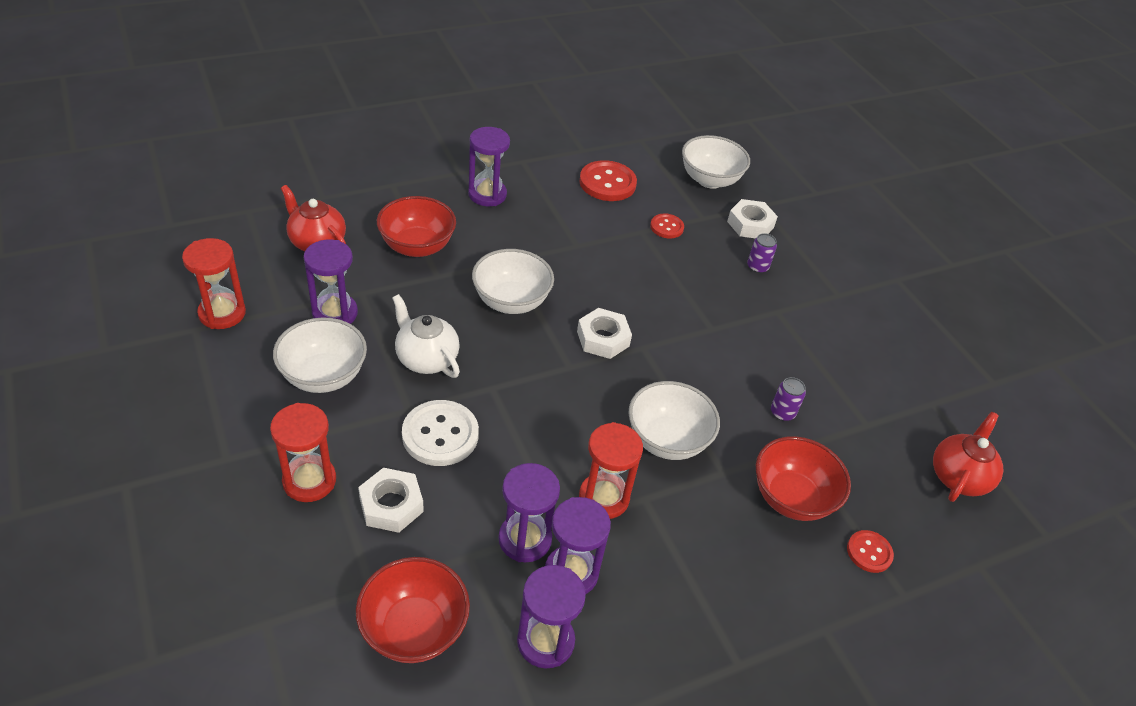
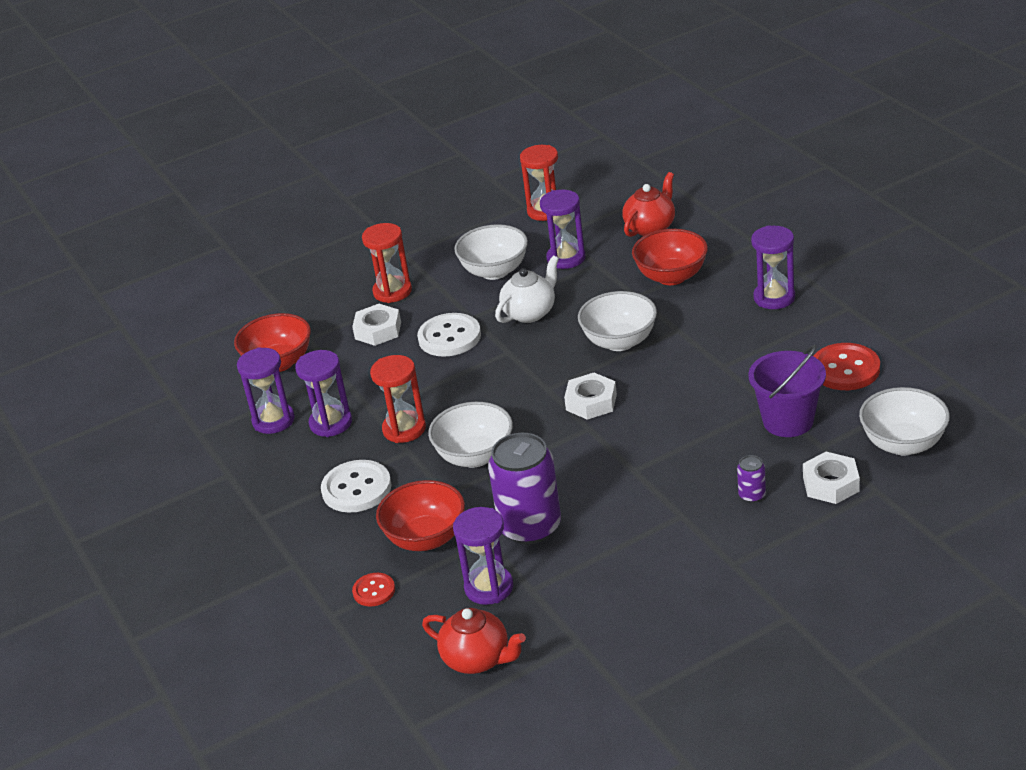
camera: 95 degrees right, 10 degrees down
(525, 539) = (357, 396): purple hourglass -> purple hourglass (489, 587)
(666, 227) = (788, 421): red button -> purple bucket
(701, 555) = (356, 488): none -> white button
(782, 412) = (530, 527): purple can -> purple can, size x2.34

